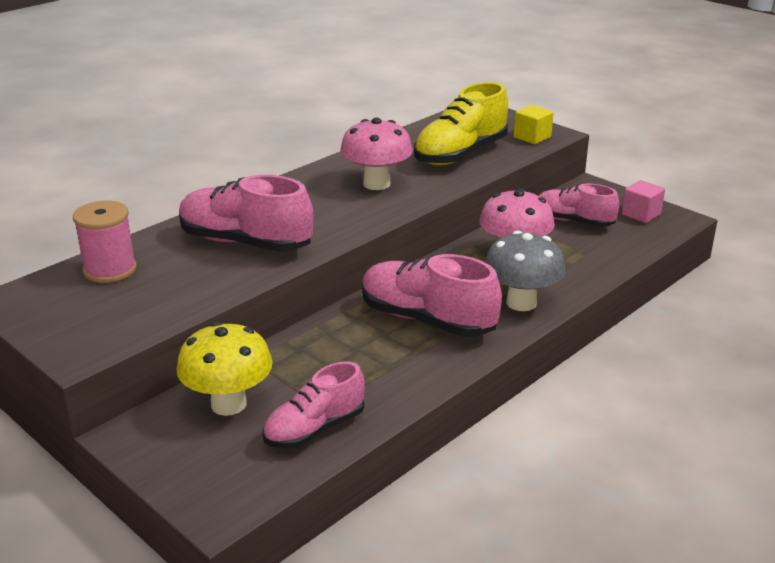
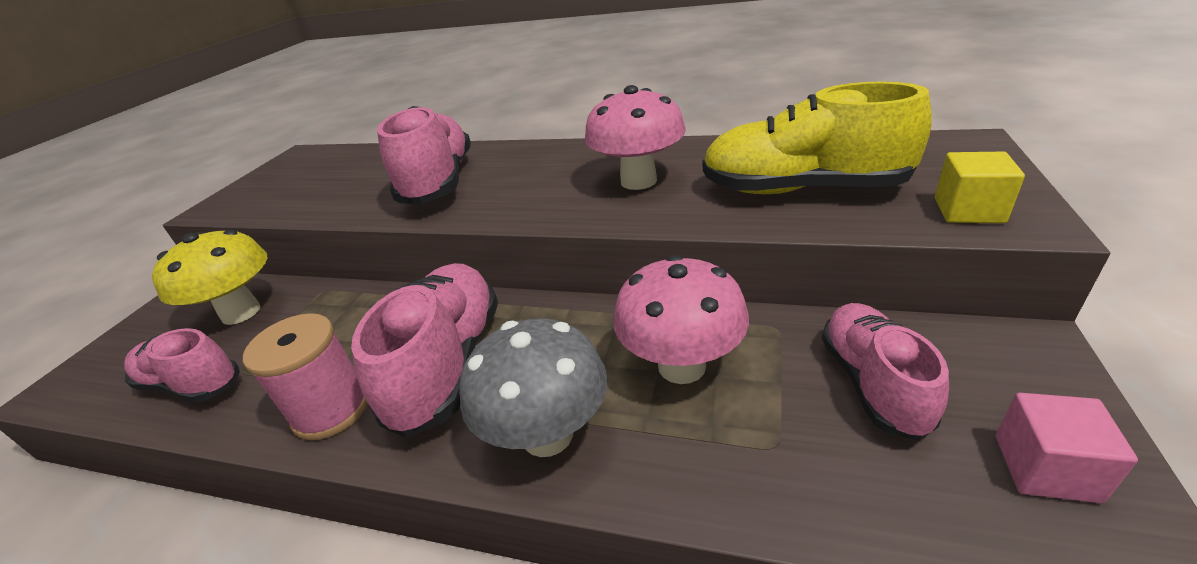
camera: 65 degrees right, 5 degrees up
(110, 270) = (357, 161): pink spool -> pink spool (331, 409)

